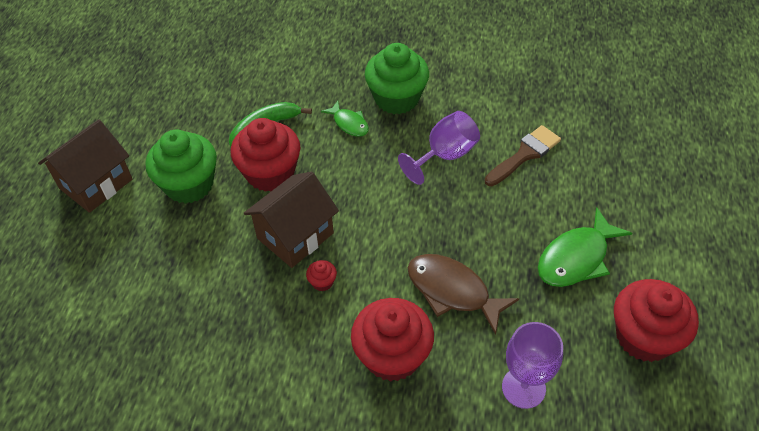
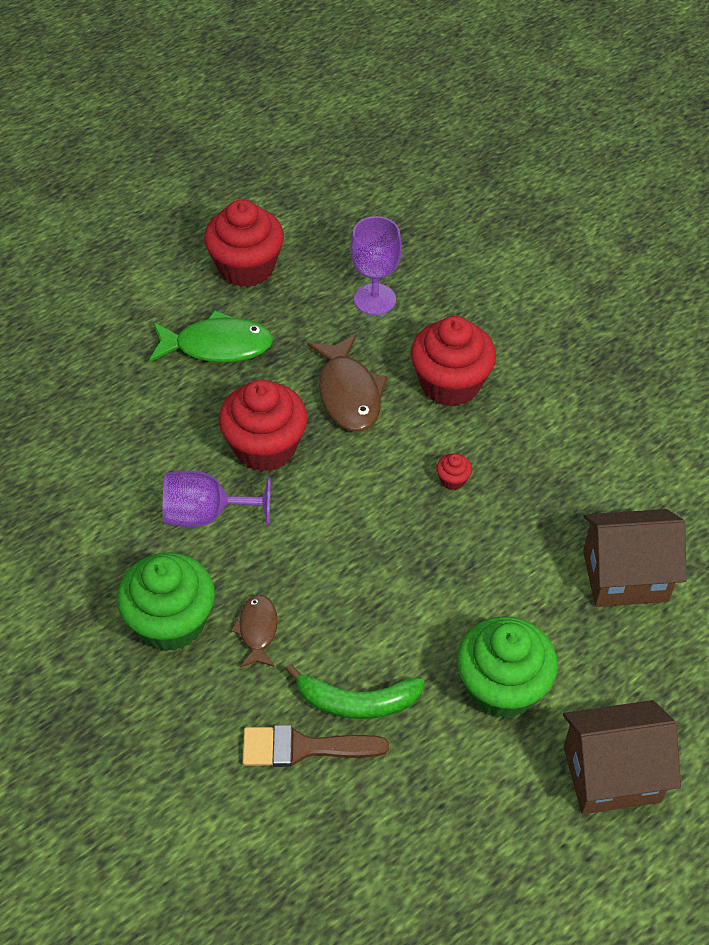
camera: 140 degrees left, 0 degrees up
(270, 173) = (401, 633): red cupcake -> red cupcake (265, 447)
(295, 236) = (438, 542): brown house -> brown house (625, 576)
(349, 123) = (257, 630): green fish -> brown fish
(524, 154) = (133, 457): brown brush -> brown brush (303, 748)

